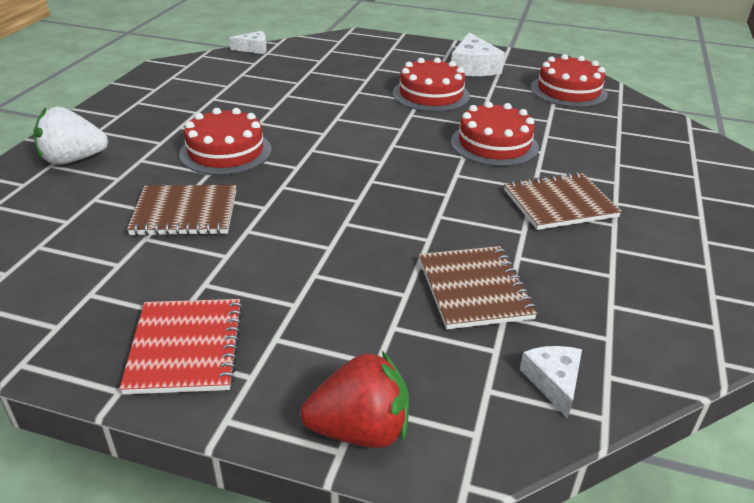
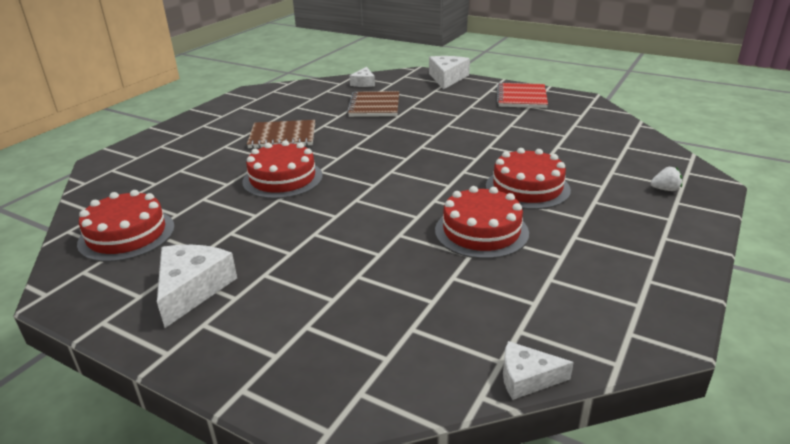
camera: 165 degrees left, 5 degrees down
(73, 160) = (665, 189): white strawberry -> white strawberry, size x0.49
(185, 213) = (544, 146): brown notebook -> none
(360, 430) = (447, 78): red strawberry -> white cheese
(431, 94) = (292, 241): red cake -> red cake (481, 231)

